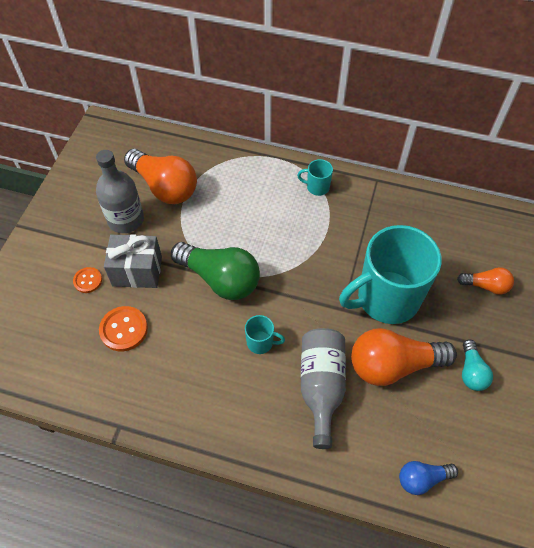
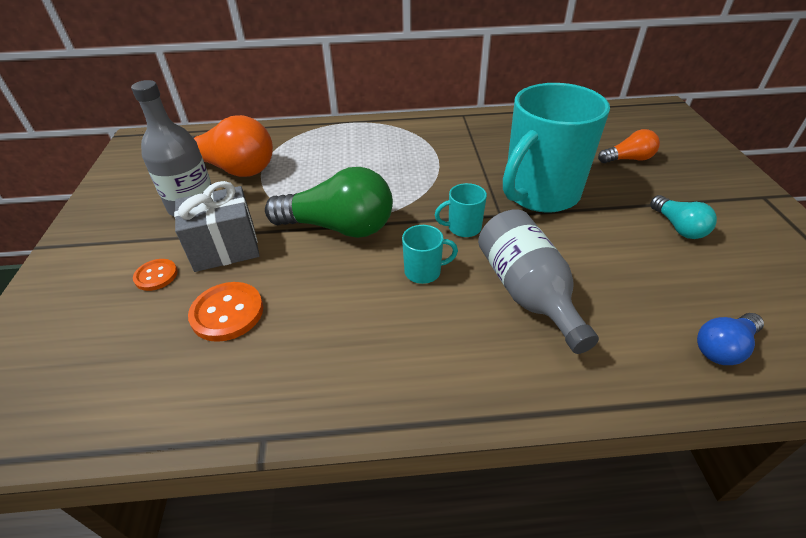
camera: 20 degrees left, 15 degrees down
(317, 187) = (406, 132): turquoise mug -> turquoise mug (463, 228)
(393, 365) = (593, 246): orange light bulb -> none

